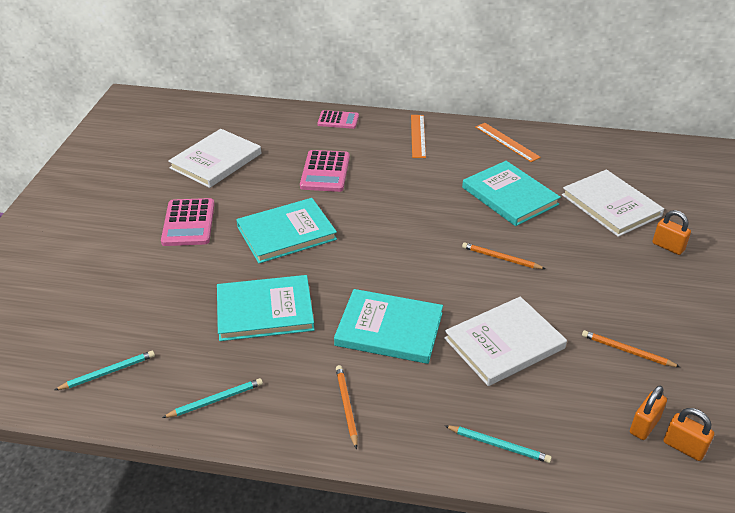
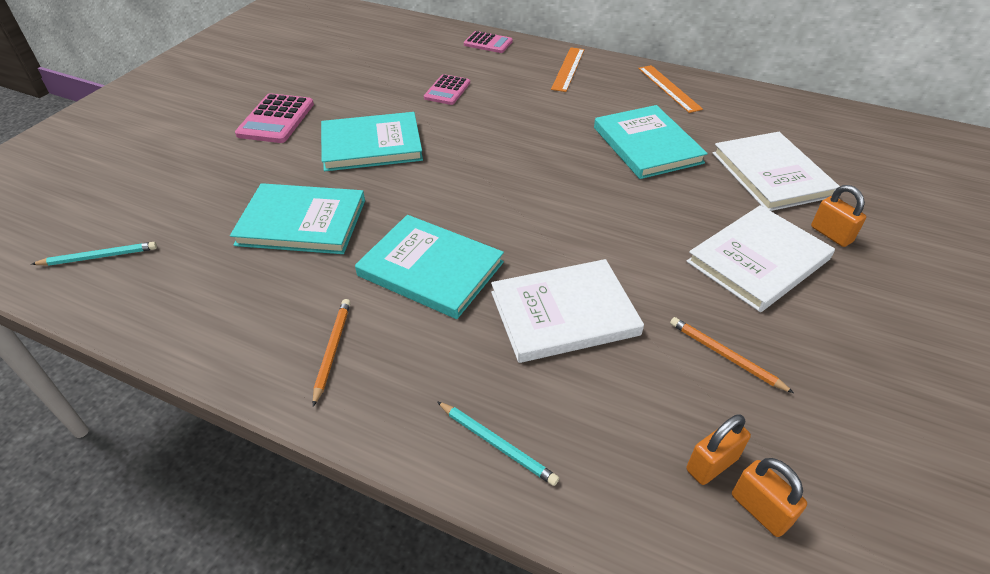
camera: 15 degrees right, 5 degrees up
(215, 400) = (190, 311): turquoise pencil -> none
(216, 161) = (339, 64): white book -> white book (758, 260)
(325, 172) = (447, 90): pink calculator -> pink calculator, size x0.66
(501, 258) = (605, 212): orange pencil -> none

